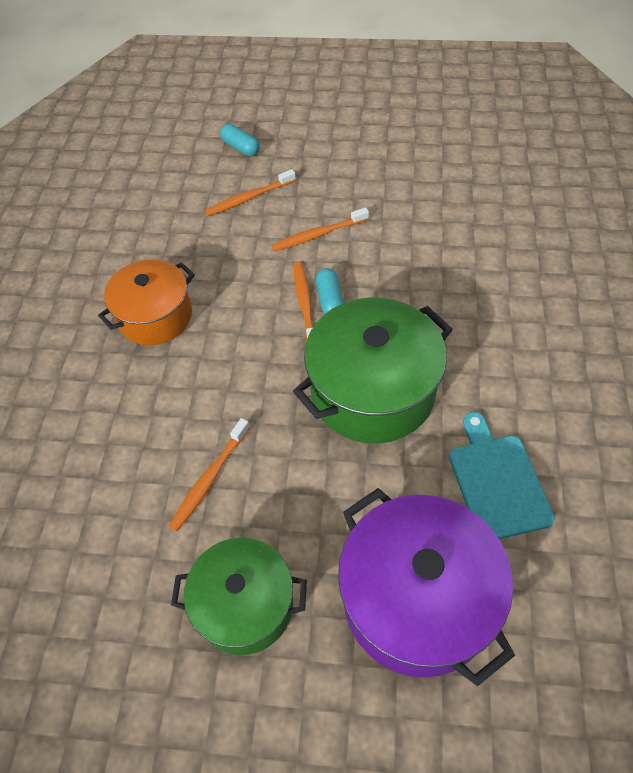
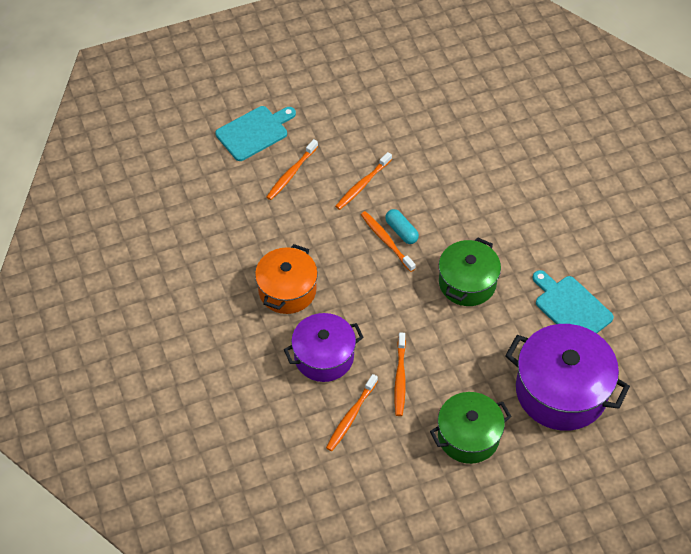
camera: 30 degrees left, 0 degrees up
(115, 502) = (351, 416): none -> orange toothbrush
(139, 410) = (324, 356): none -> purple pot
(240, 147) = (254, 132): turquoise capsule -> turquoise cutting board
(372, 391) = (467, 283): green pot -> green pot, size x0.66

